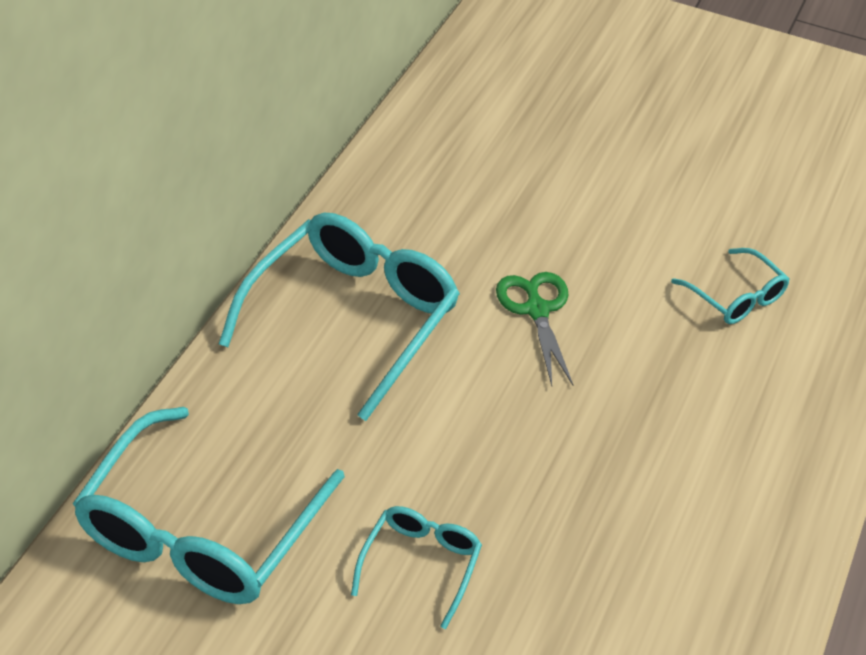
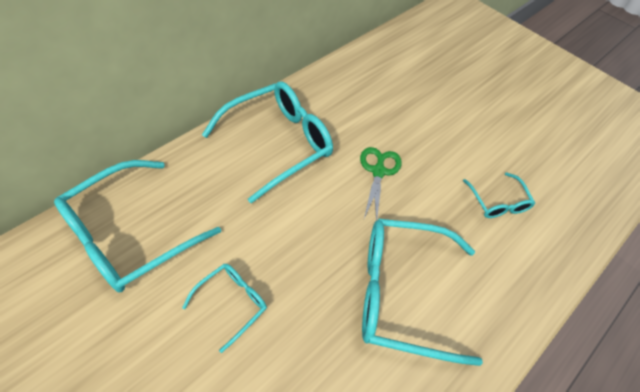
camera: 20 degrees right, 10 degrees up
(656, 466) = (402, 292): none -> turquoise glasses

